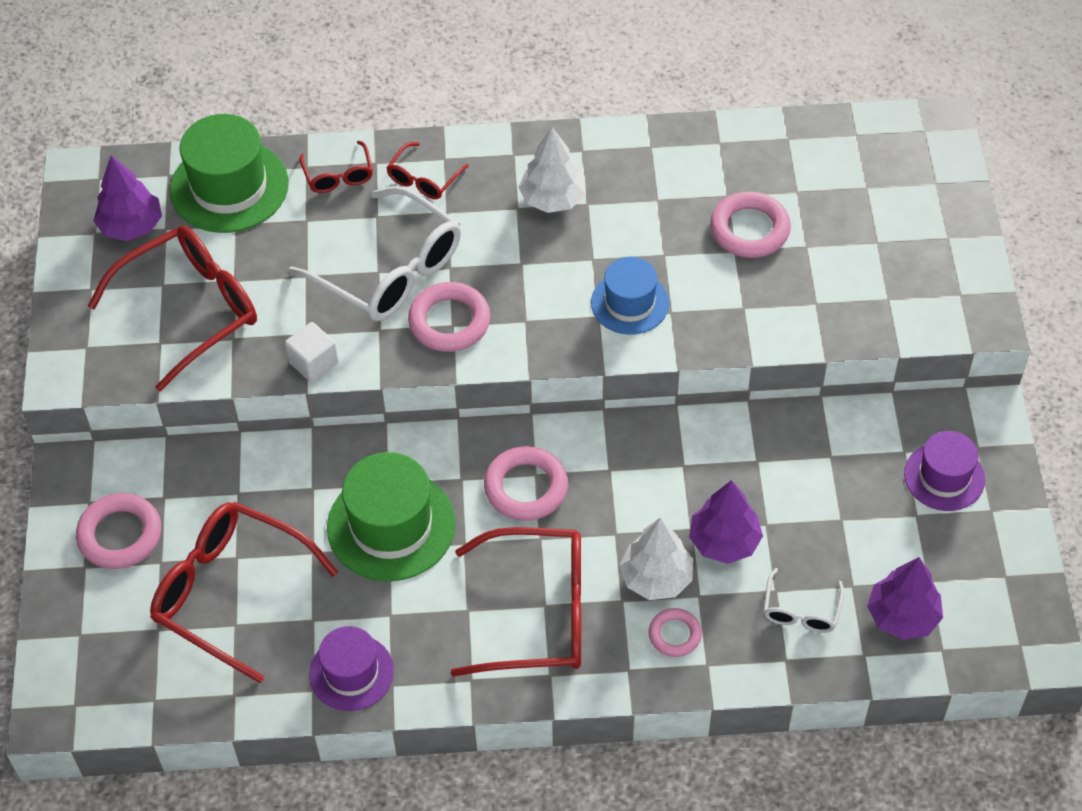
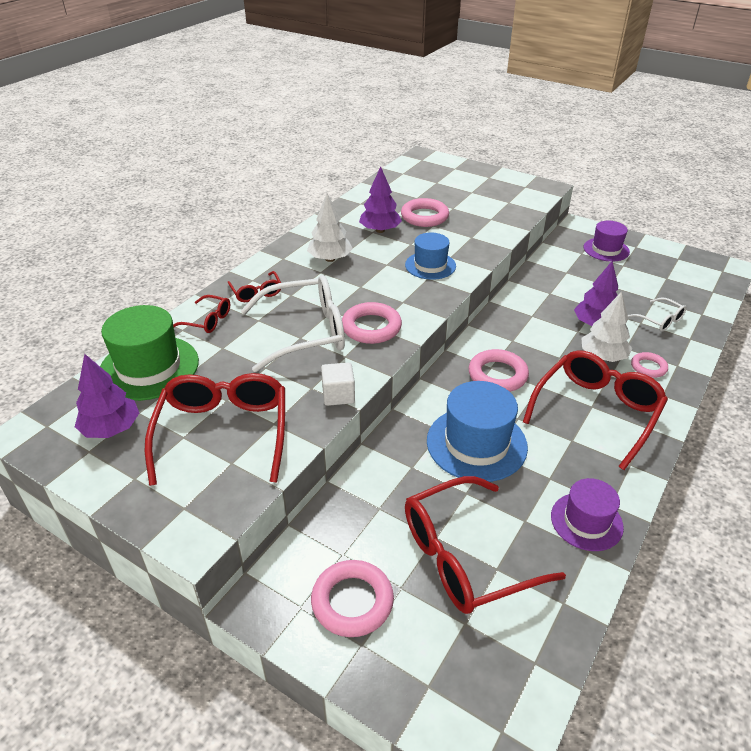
camera: 55 degrees left, 15 degrees down
(391, 525) = (476, 443): green hat -> blue hat
(902, 616) = (684, 293): purple tree -> purple tree (380, 230)

